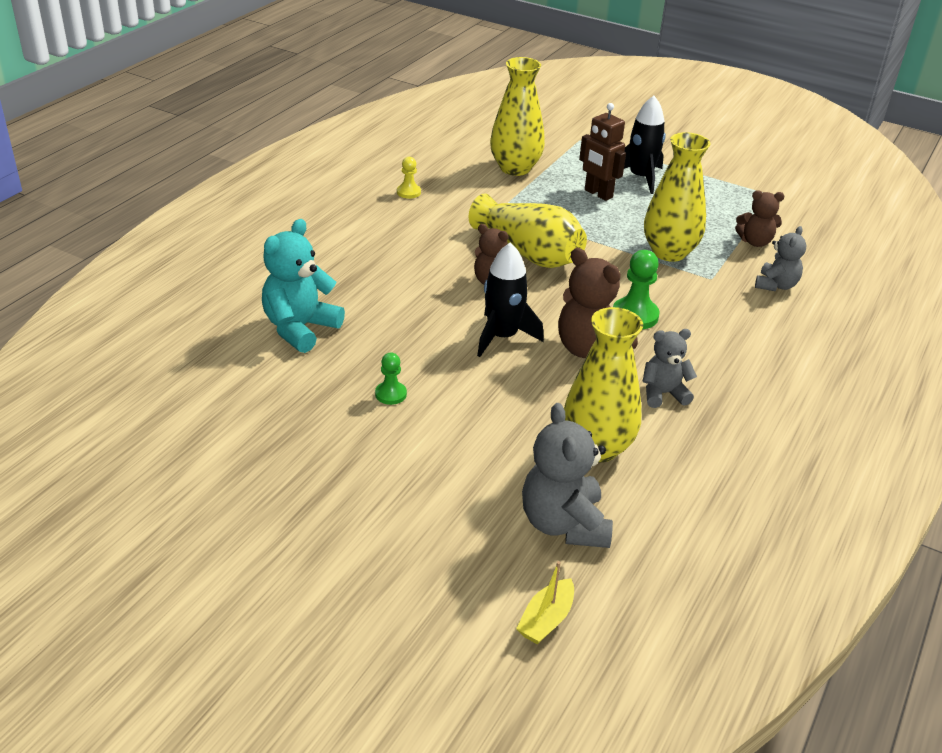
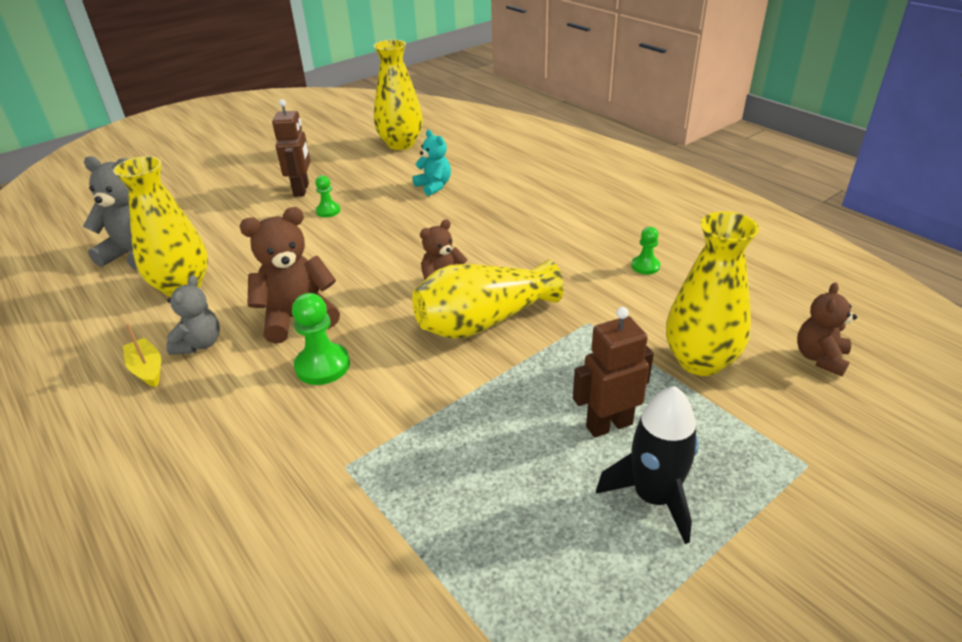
camera: 115 degrees right, 0 degrees up
(300, 328) = (434, 186): turquoise teddy bear -> turquoise teddy bear, size x0.63
(344, 437) = (302, 190): none -> brown robot
(408, 192) = (645, 266): yellow pawn -> green pawn
(502, 337) = (354, 273): black rocket -> none
(546, 620) = (84, 231): yellow boat -> yellow boat (147, 369)
(669, 252) = (426, 446): yellow vase -> yellow vase (401, 144)
(755, 242) = (400, 571): brown teddy bear -> brown teddy bear (820, 358)
(776, 285) = (283, 536): grey teddy bear -> none

